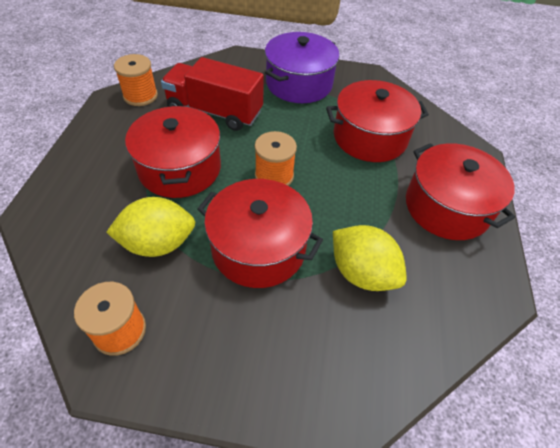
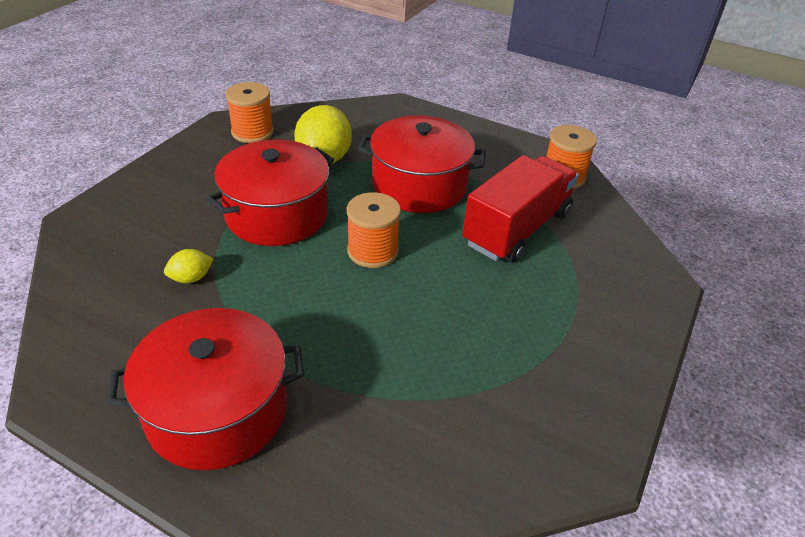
camera: 110 degrees right, 10 degrees down
(299, 83) = (573, 334): purple pot -> none
(362, 273) = (191, 278): yellow lemon -> yellow lemon, size x0.49
(370, 137) = (406, 378): red pot -> none

